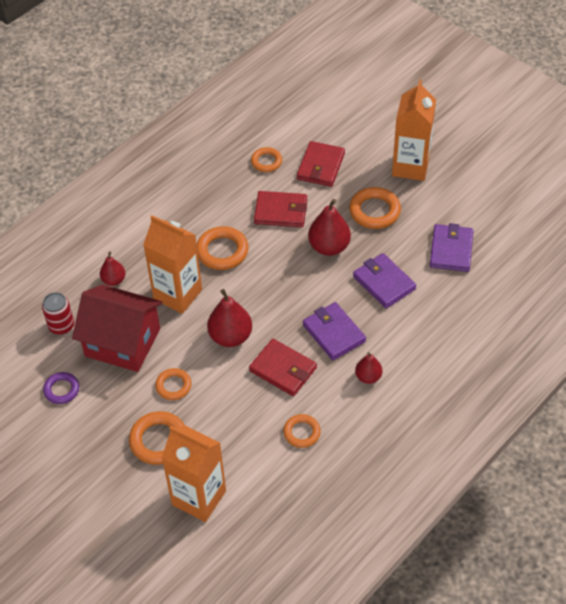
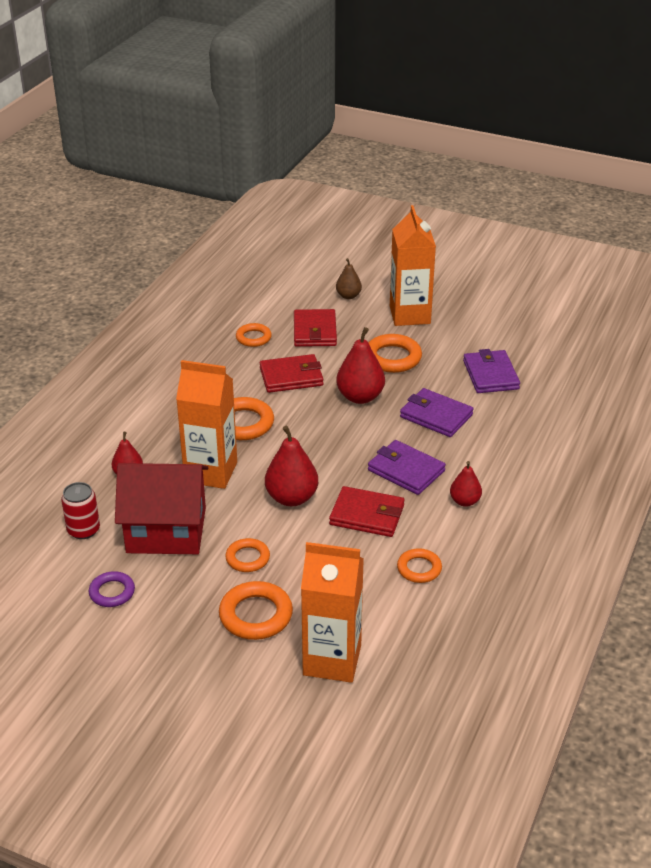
camera: 20 degrees left, 15 degrees down
(366, 133) = (348, 296): none -> brown pear

